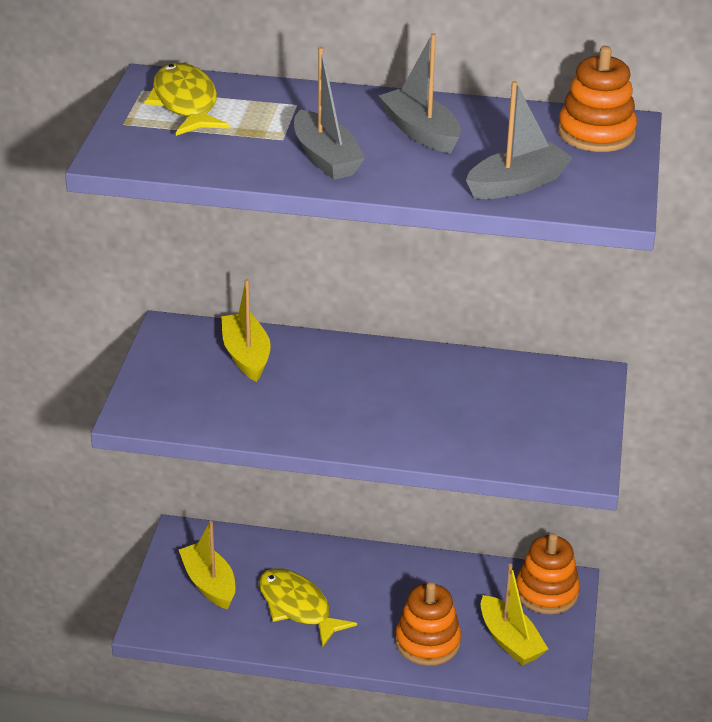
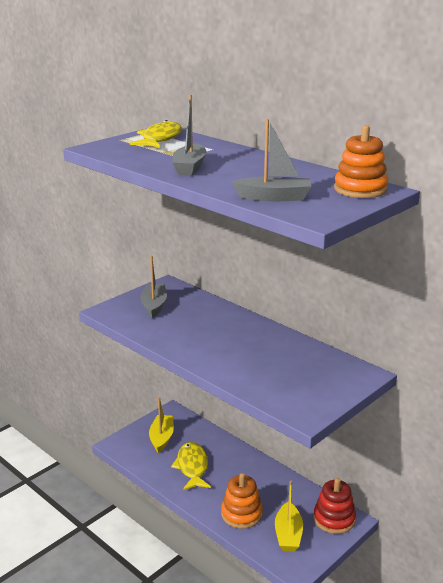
camera: 35 degrees right, 10 degrees down
(246, 356) = (188, 305): yellow boat -> none
(421, 132) = (258, 169): grey boat -> grey boat (154, 306)
(546, 592) = (334, 519): orange stacking toy -> red stacking toy

